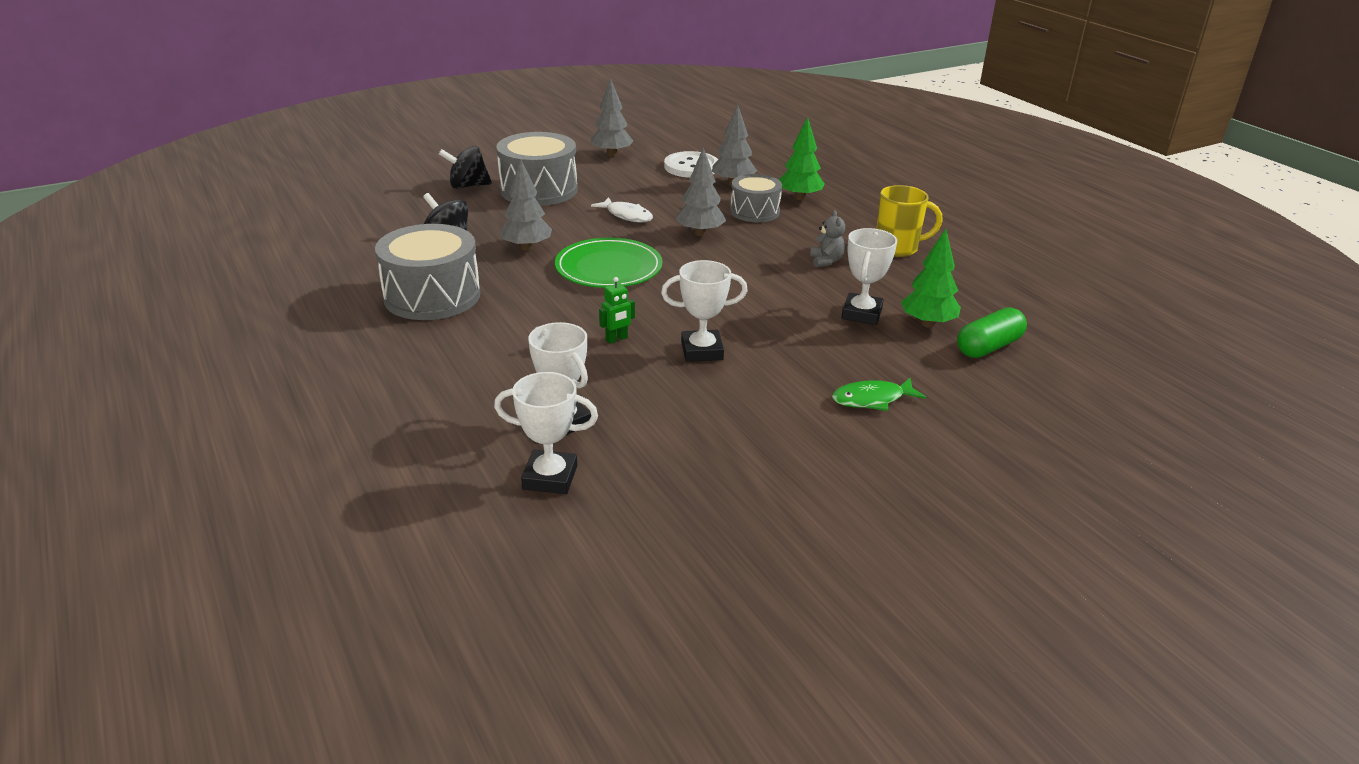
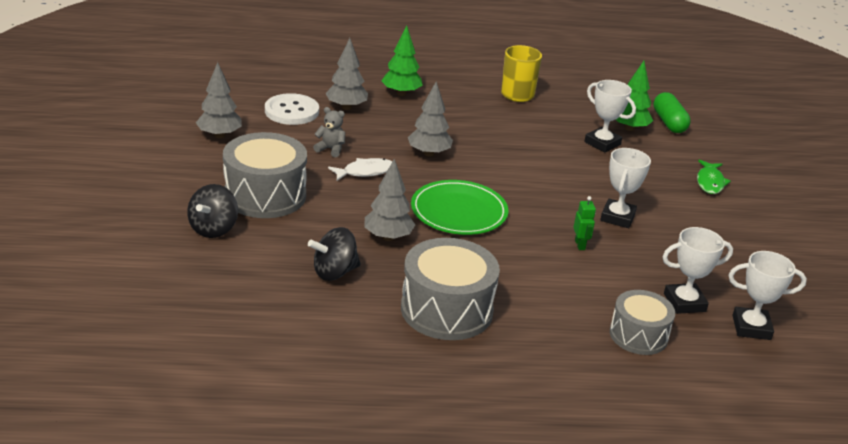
camera: 65 degrees left, 0 degrees up
(550, 477) = (751, 327): white trophy -> white trophy turned 60 degrees clockwise
(754, 211) = (409, 119): grey drum -> grey drum (638, 335)
(826, 261) = (517, 125): grey teddy bear -> grey teddy bear (330, 149)

